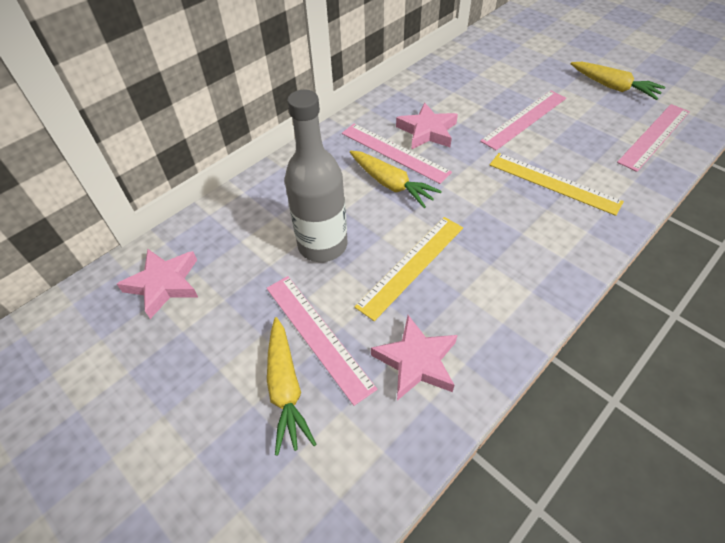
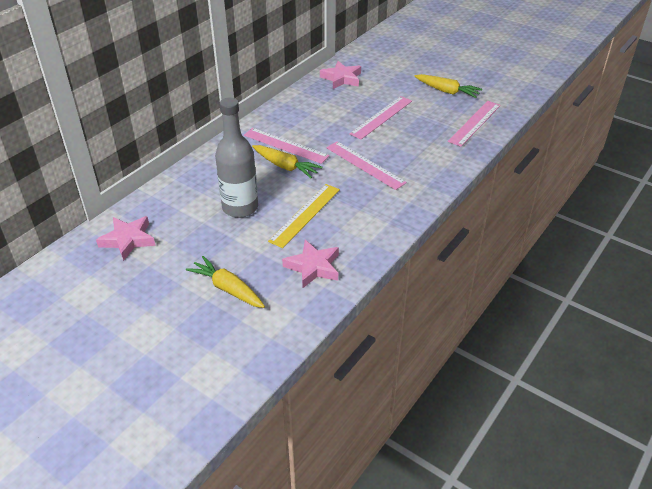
camera: 10 degrees left, 10 degrees down
(286, 388) = (228, 289): yellow carrot -> yellow carrot turned 150 degrees clockwise
(318, 335) = (245, 259): pink ruler -> pink ruler (365, 165)
(427, 131) = (309, 130): pink star -> pink star (341, 78)
(553, 183) = (403, 157): yellow ruler -> none

